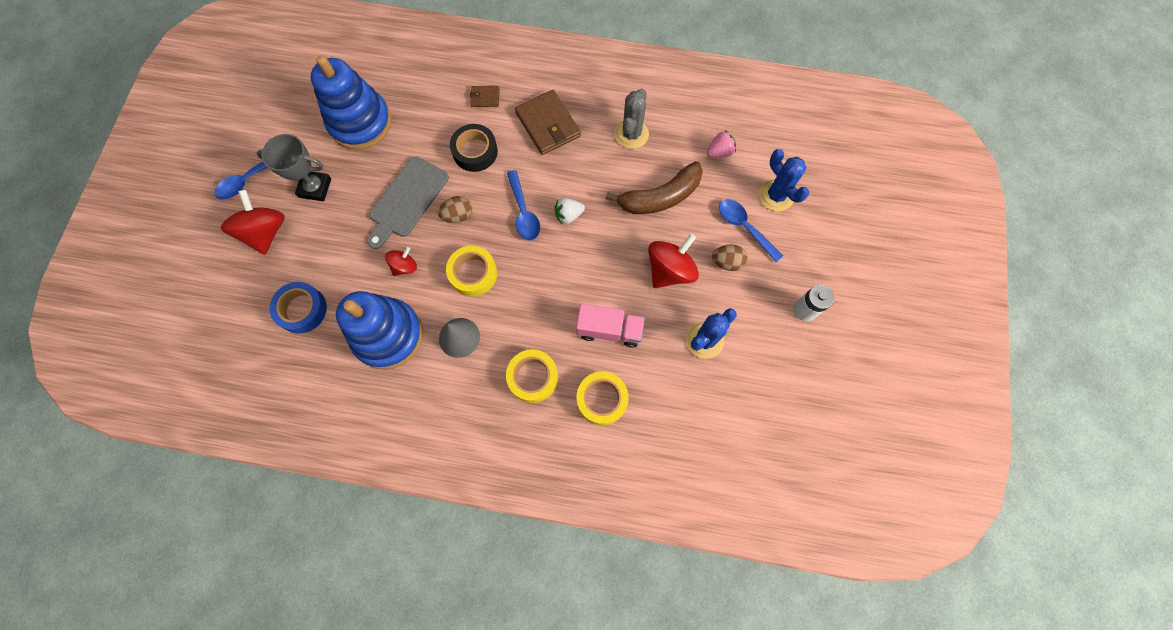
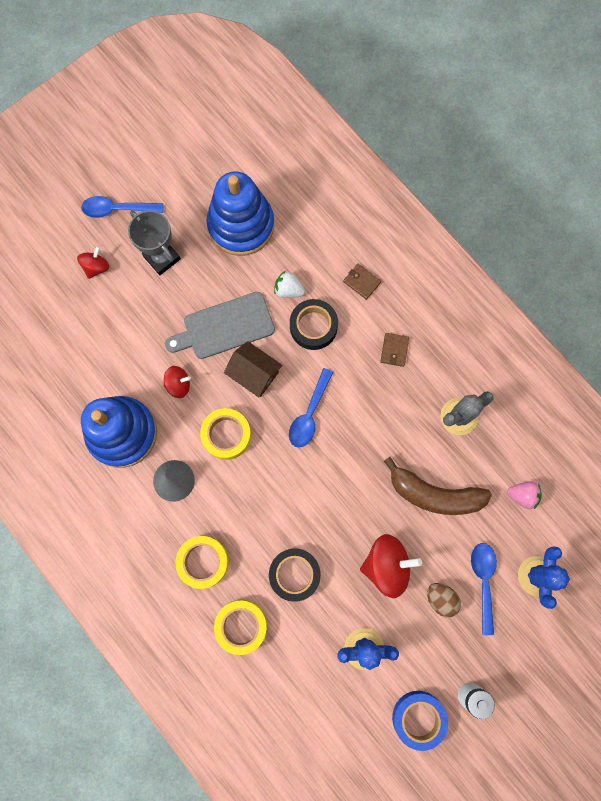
camera: 40 degrees right, 5 degrees up
(265, 232) = (96, 267): red spinning top -> red spinning top, size x0.56
(302, 310) = (75, 357): blue tape -> blue tape (418, 718)
(458, 215) = (254, 374): brown egg -> brown house
(548, 125) = (394, 350): brown wallet -> brown wallet, size x0.50
(568, 215) = (343, 447): white strawberry -> white strawberry (288, 290)
(609, 330) = (294, 574): pink truck -> black tape

